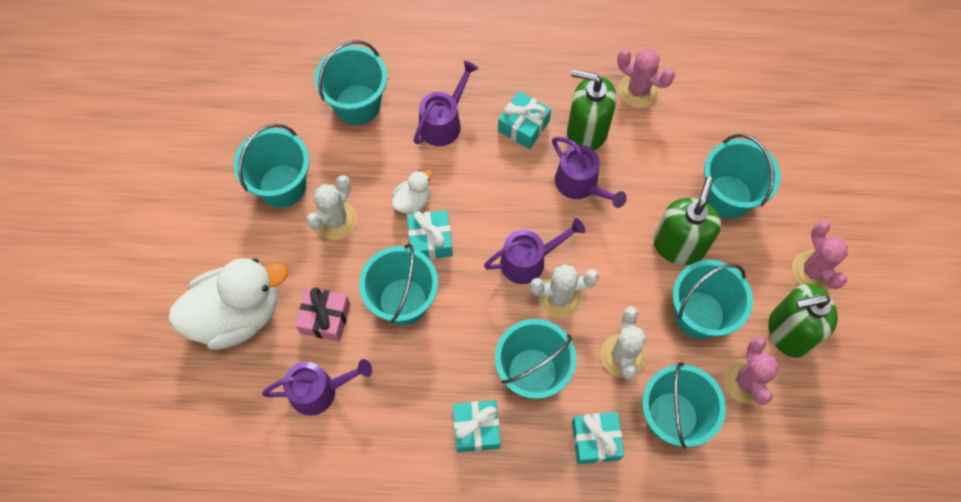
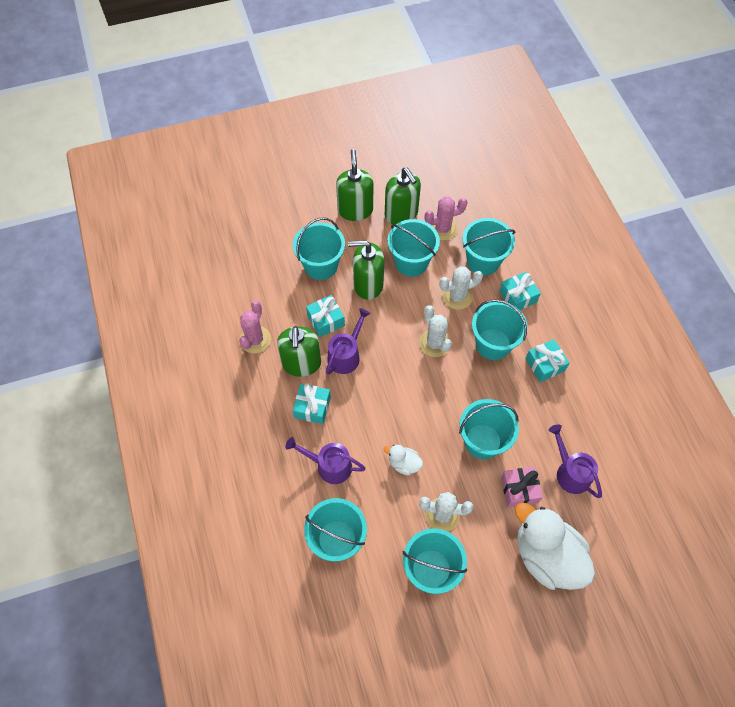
camera: 110 degrees left, 5 degrees down
(430, 241) = (430, 439): turquoise gift -> turquoise gift (326, 320)
(528, 260) = (417, 370): purple watering can -> none
(813, 271) = (355, 210): pink cactus -> green soap dispenser

